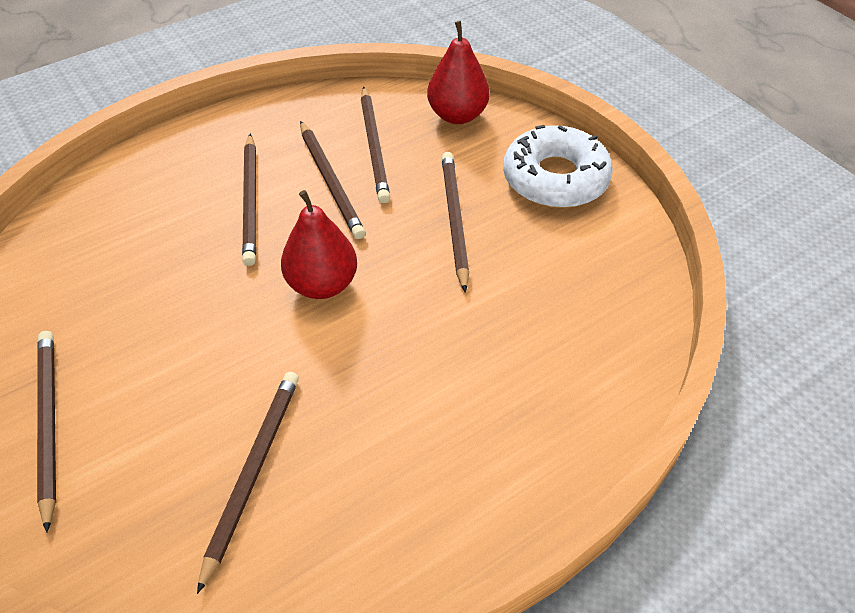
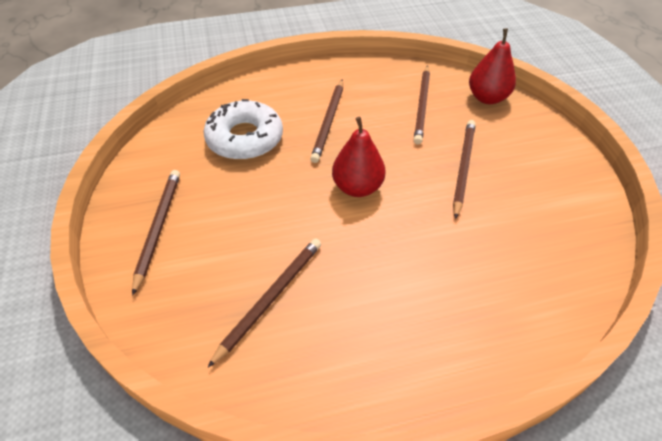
camera: 20 degrees right, 0 degrees up
(330, 182) = (385, 122): brown pencil -> none
(555, 178) = (547, 157): white donut -> white donut (245, 138)

